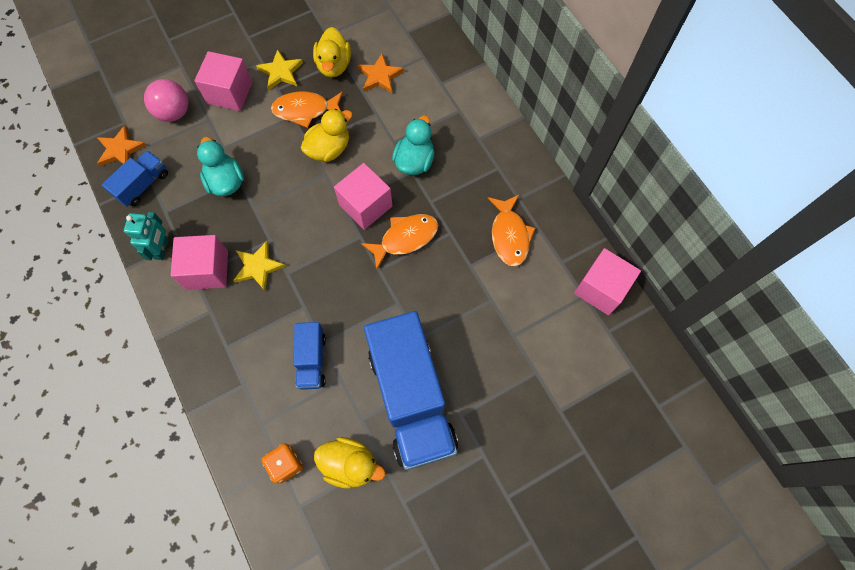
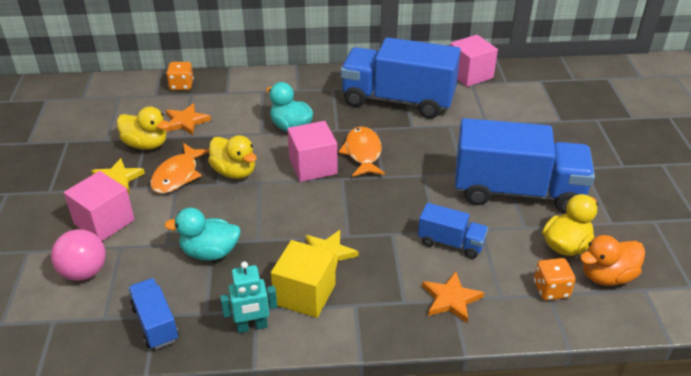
camera: 65 degrees left, 30 degrees down
(120, 149) = (88, 333): orange star -> orange star (451, 299)
(162, 249) = (252, 326): turquoise robot -> turquoise robot turned 135 degrees clockwise
(207, 270) = (305, 294): pink cube -> yellow cube
(322, 512) = (607, 276): none -> orange duck
(329, 149) = (234, 172): yellow duck -> yellow duck turned 150 degrees clockwise
(432, 43) = (181, 85): none -> orange dice
(509, 235) = (398, 100): orange fish -> blue truck

